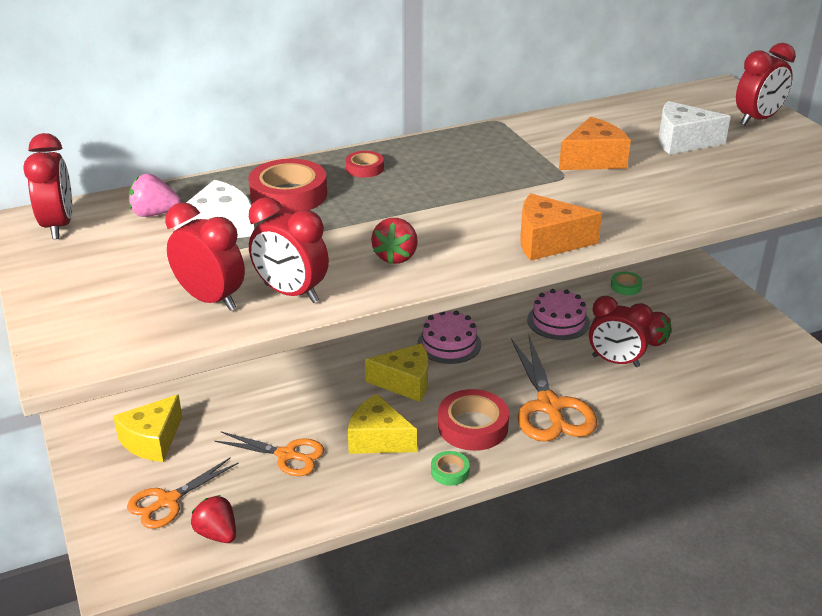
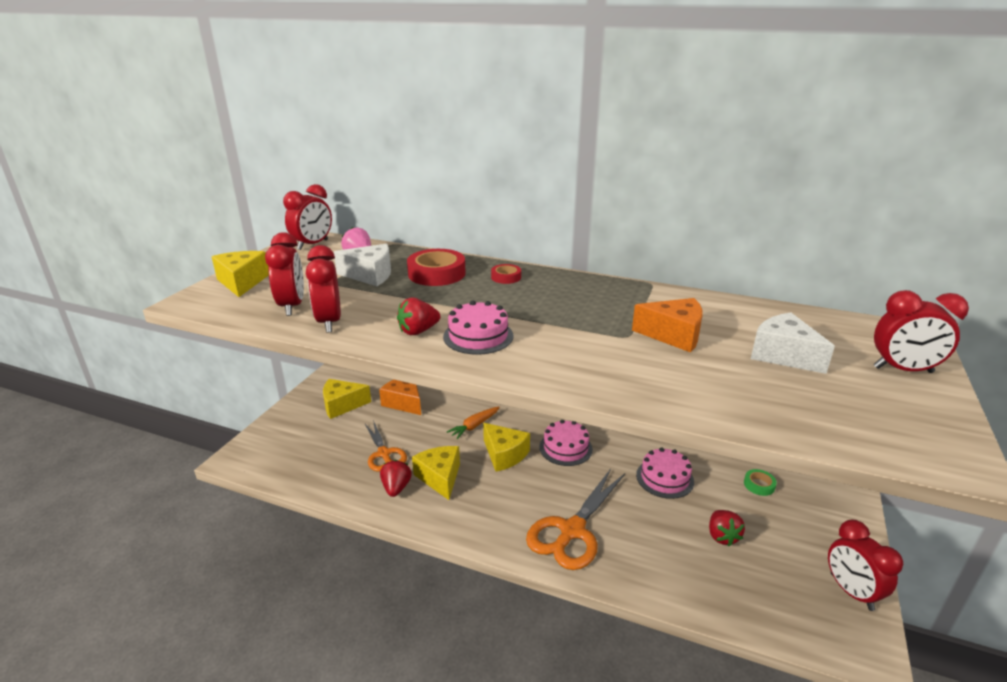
camera: 45 degrees right, 5 degrees down
(78, 307) = (242, 282): none -> yellow cheese
(168, 501) = (302, 440): orange scissors -> none
(217, 534) = (295, 471): red strawberry -> red strawberry (396, 488)
(336, 374) = (474, 426): none -> orange carrot
(450, 471) = (448, 526): green tape -> none
(455, 234) = (478, 336): none -> pink cake
(473, 426) = (503, 508): red tape -> none
(548, 242) = (526, 370): orange cheese -> orange cheese (404, 402)
(615, 361) = (669, 533): red clock -> red clock (851, 591)

